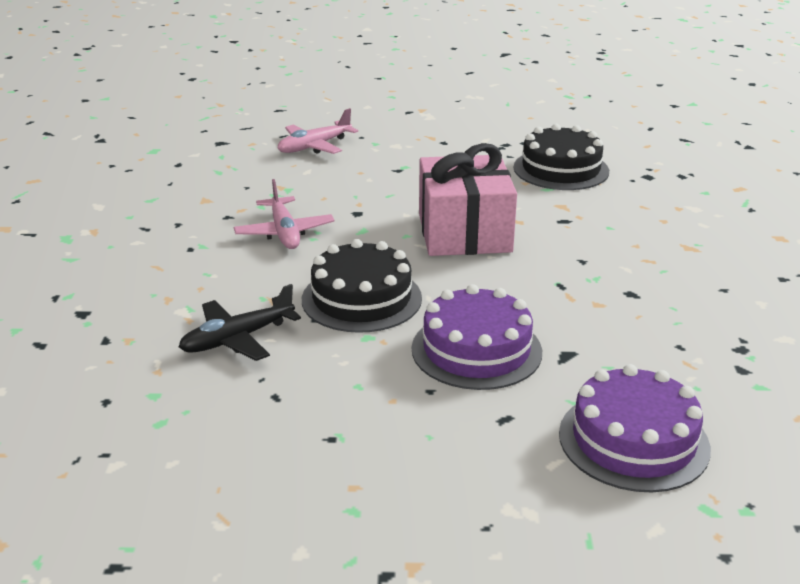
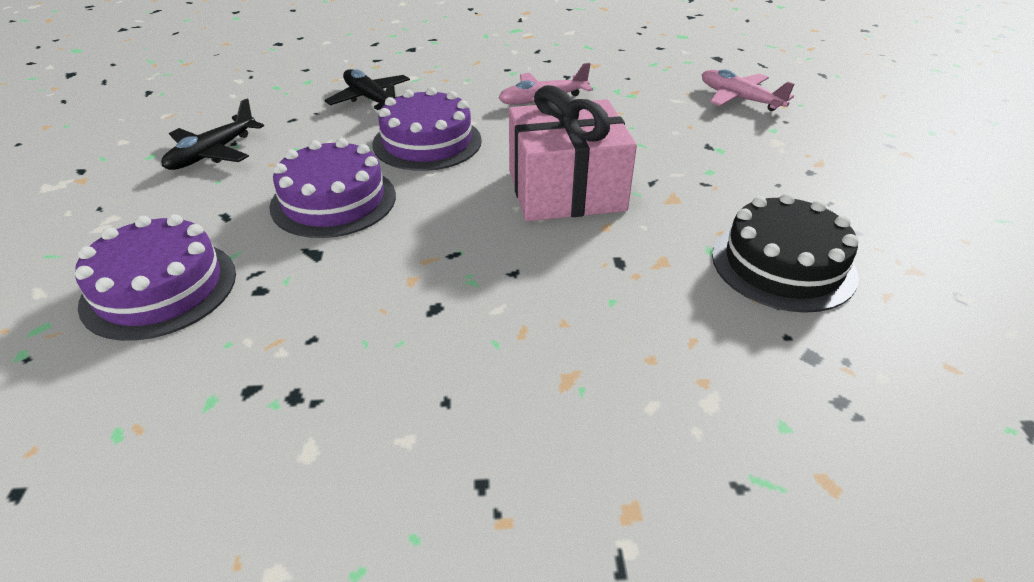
camera: 85 degrees right, 10 degrees up
(358, 451) = (212, 153): none -> black plane
(361, 299) = (427, 142): black cake -> purple cake

